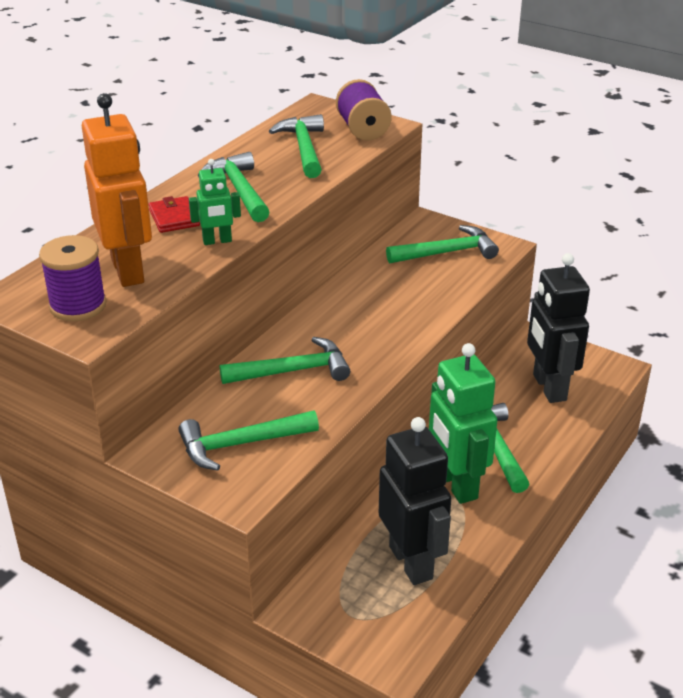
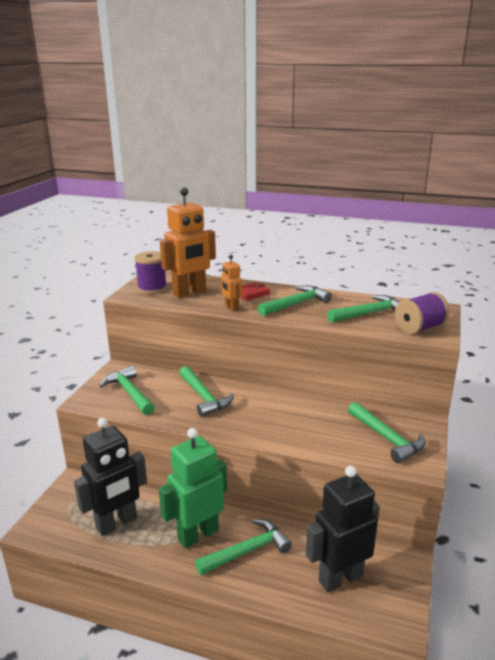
camera: 75 degrees right, 10 degrees down
(217, 241) = (231, 308): green robot -> orange robot

